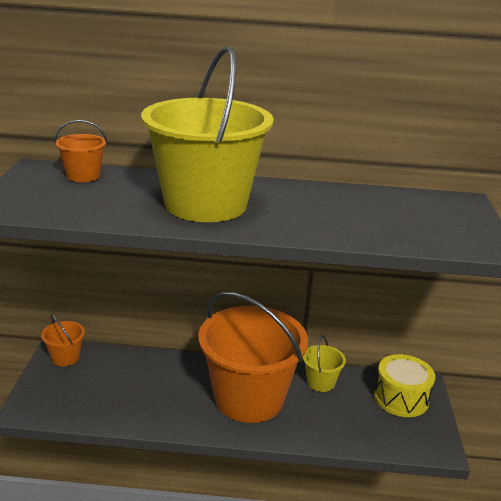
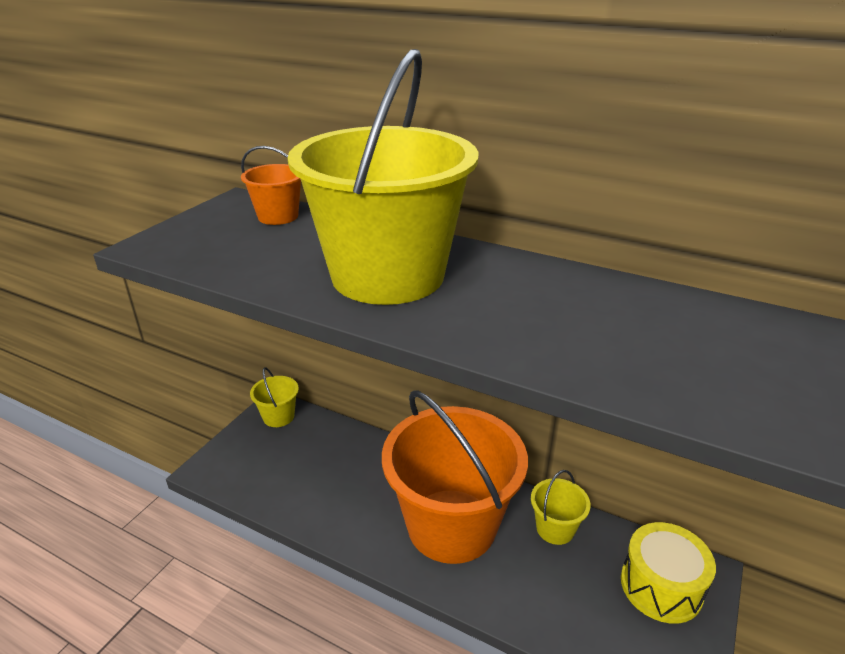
camera: 25 degrees right, 5 degrees up
(65, 357) = (278, 416): orange bucket -> yellow bucket

